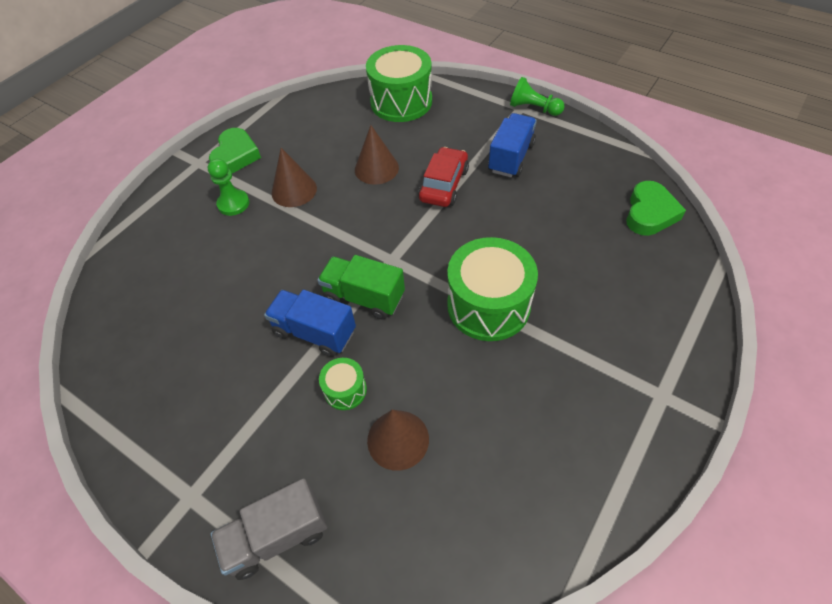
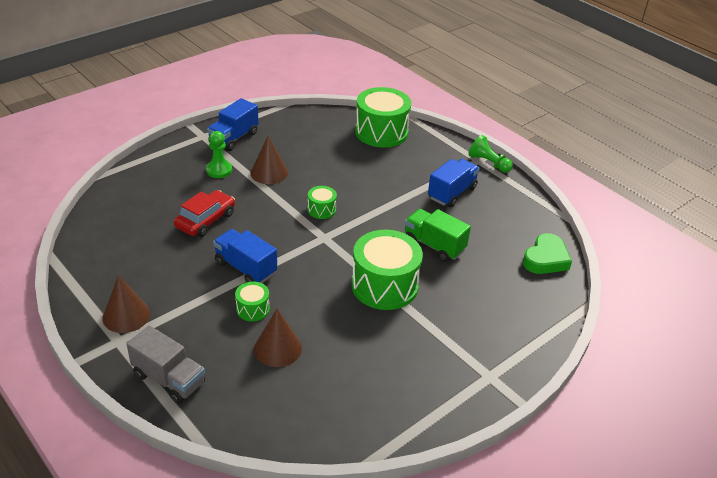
camera: 10 degrees right, 15 degrees down
(236, 155) = (234, 138): green heart -> blue truck
(277, 536) = (169, 379): grey truck -> grey truck turned 135 degrees counterclockwise
(364, 297) = (292, 256): green truck -> green truck (434, 245)
(374, 222) = (321, 209): none -> green drum
(376, 168) = (340, 174): brown cone -> brown cone (126, 315)
(444, 185) = (388, 198): red car -> red car (205, 220)

